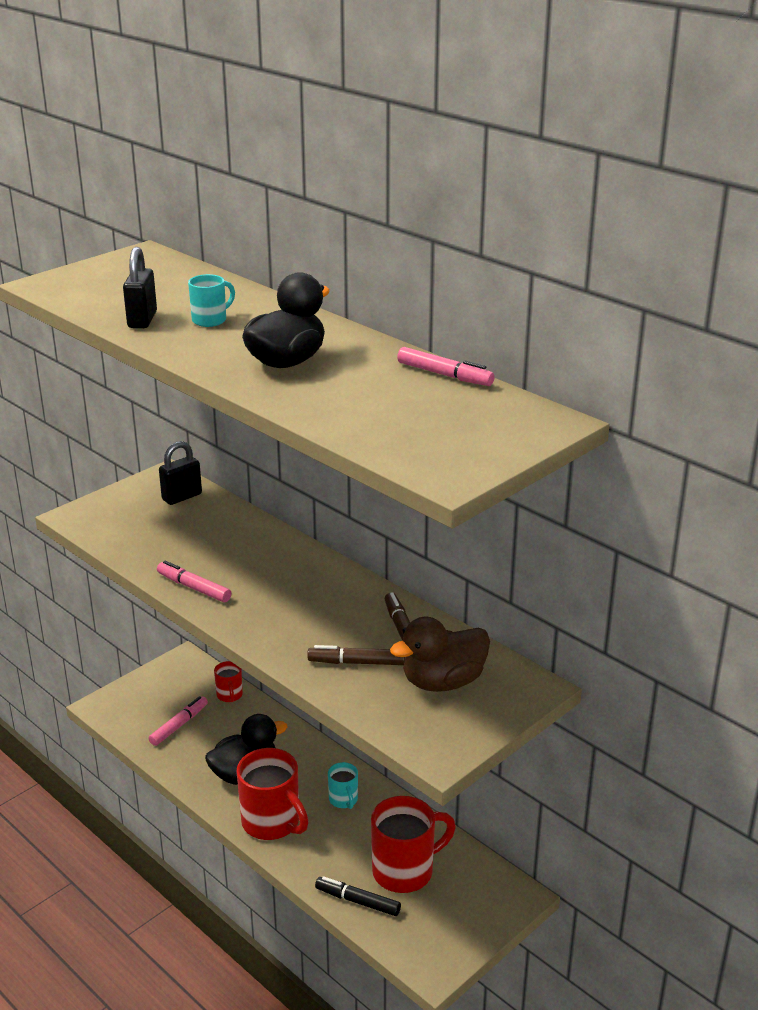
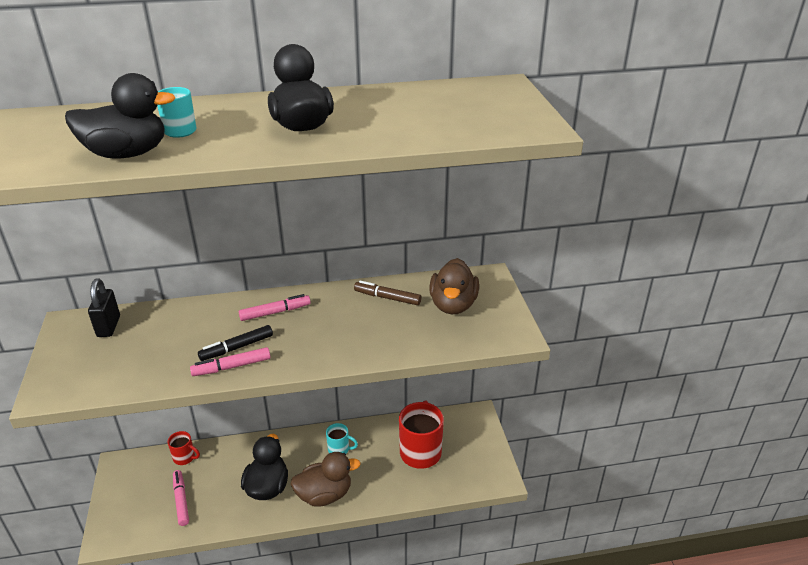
camera: 55 degrees left, 5 degrees up
(142, 320) = (127, 154): black padlock -> black duck
(272, 823) = (324, 495): red mug -> brown duck
(356, 662) = (399, 329): brown marker -> none
(357, 901) = (425, 486): black marker -> black marker (237, 348)
(444, 375) = (401, 90): pink marker -> pink marker (275, 312)

